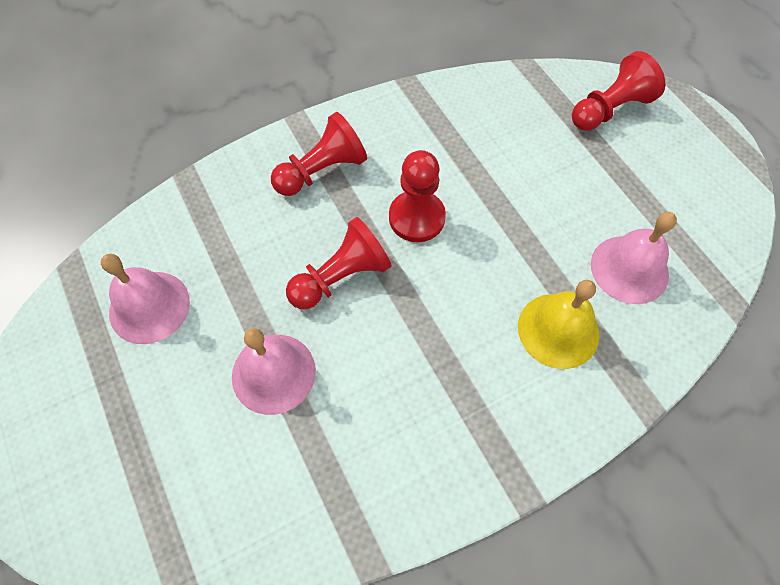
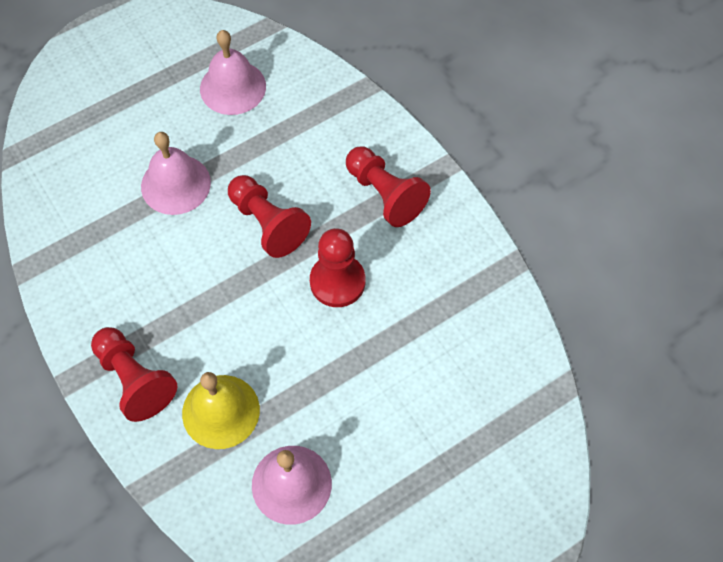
camera: 85 degrees right, 0 degrees up
(609, 109) = (508, 479): red pawn -> red pawn (134, 380)

